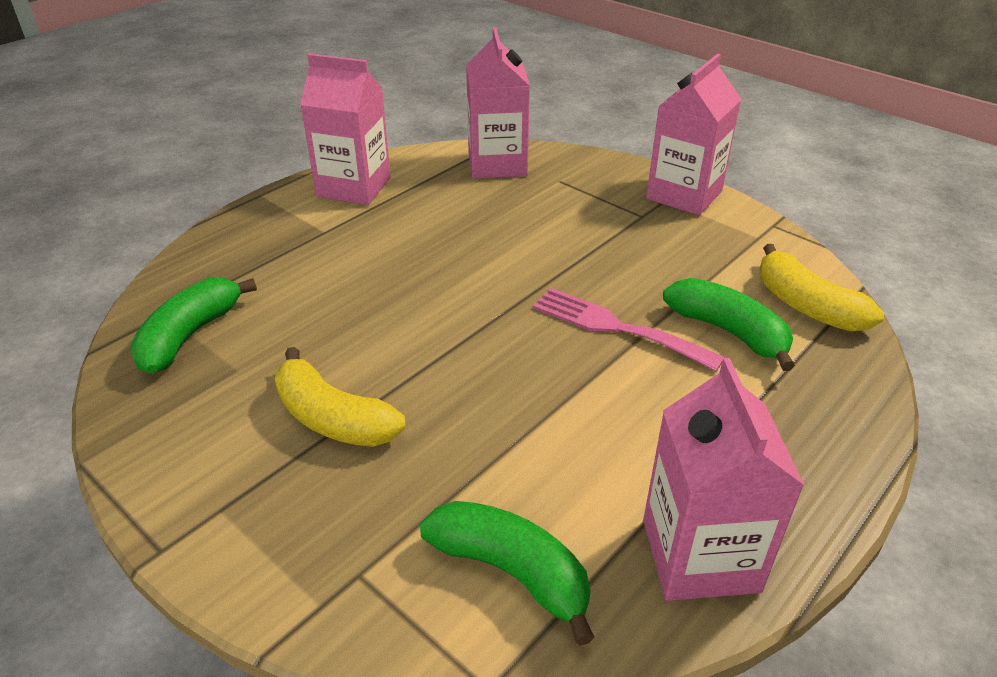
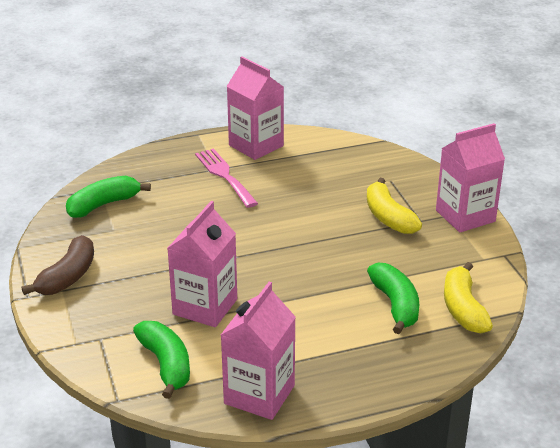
camera: 30 degrees right, 5 degrees down
(213, 480) = (68, 277): none -> brown banana
(333, 418) = (141, 270): yellow banana -> yellow banana (388, 217)
(497, 164) = (360, 157): pink carton -> pink carton (205, 307)
(616, 327) = (331, 279): pink fork -> pink fork (224, 175)

